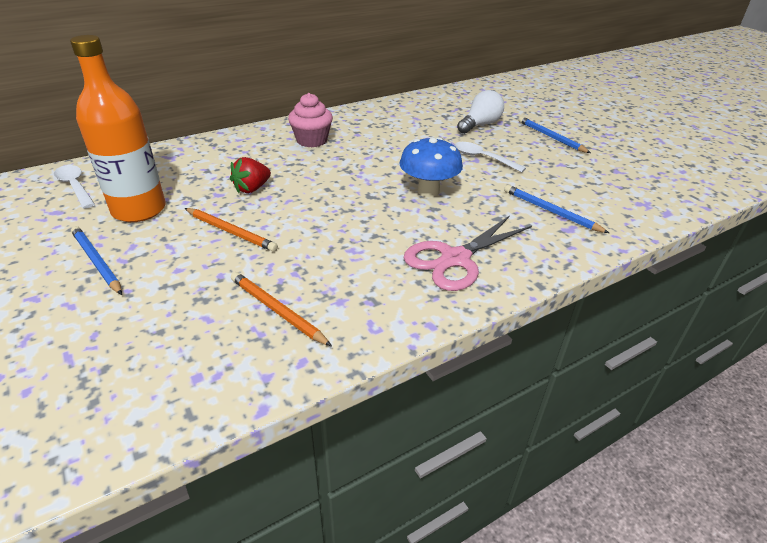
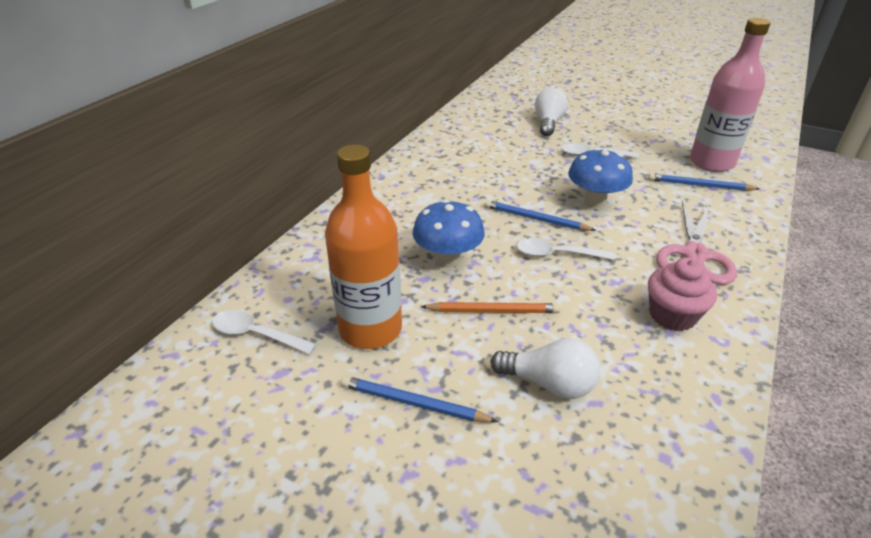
camera: 30 degrees left, 0 degrees up
(195, 291) = (549, 383): none -> white light bulb
(252, 189) = (448, 259): red strawberry -> blue mushroom
(277, 310) = (638, 364): orange pencil -> none
(312, 140) = (430, 188): pink cupcake -> pink cupcake (672, 315)
(336, 214) = (556, 254): none -> white spoon
(551, 137) = (614, 118): blue pencil -> blue pencil (536, 219)
(595, 198) = (711, 162): none -> pink bottle

